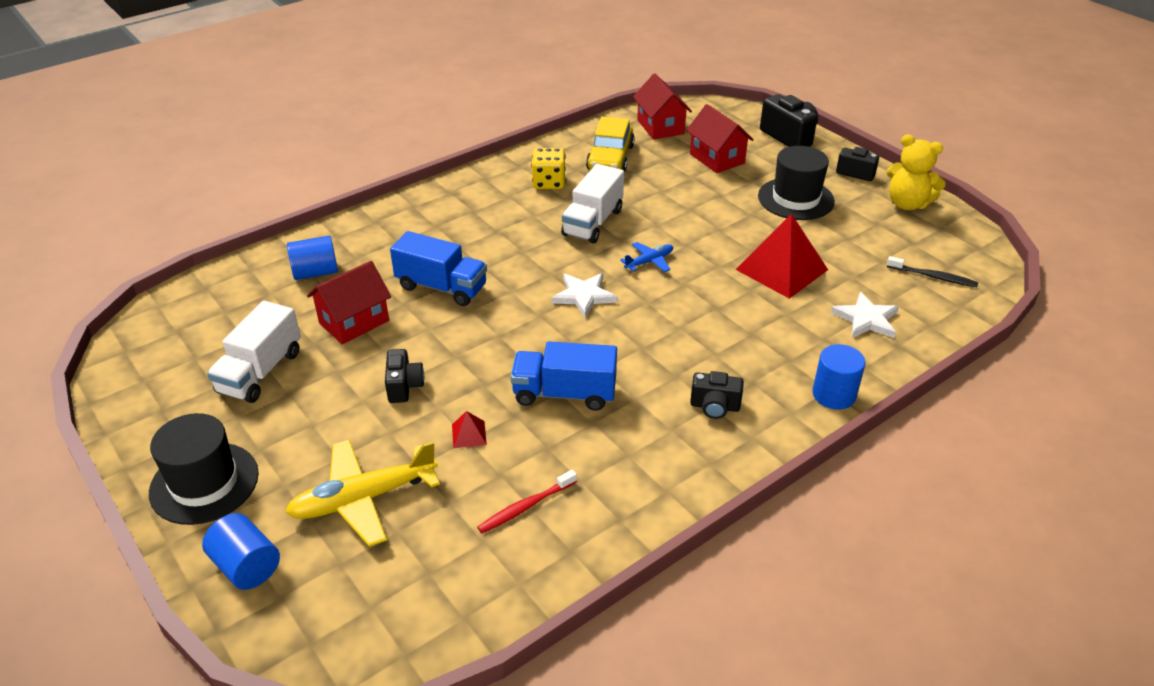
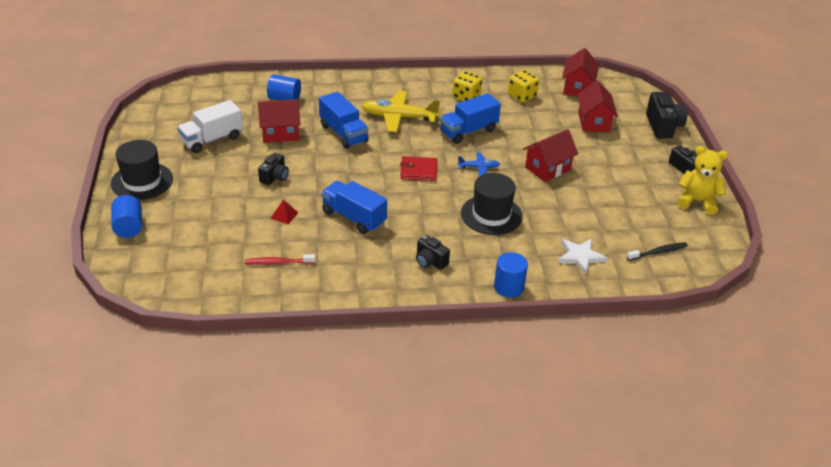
camera: 30 degrees right, 0 degrees up
(363, 499) = (205, 222): yellow plane -> yellow plane (398, 117)
(584, 296) = (418, 171): white star -> red wallet
(593, 222) = (468, 131): white truck -> blue truck
(610, 158) = (522, 96): yellow car -> yellow dice
(725, 231) = (548, 168): none -> red house
(782, 269) = (558, 206): red pyramid -> none
(795, 199) = (619, 168): black hat -> black hat (491, 215)
(907, 204) = (697, 201): yellow teddy bear -> yellow teddy bear turned 135 degrees clockwise
(933, 277) = (658, 252): black toothbrush -> black toothbrush turned 75 degrees counterclockwise

